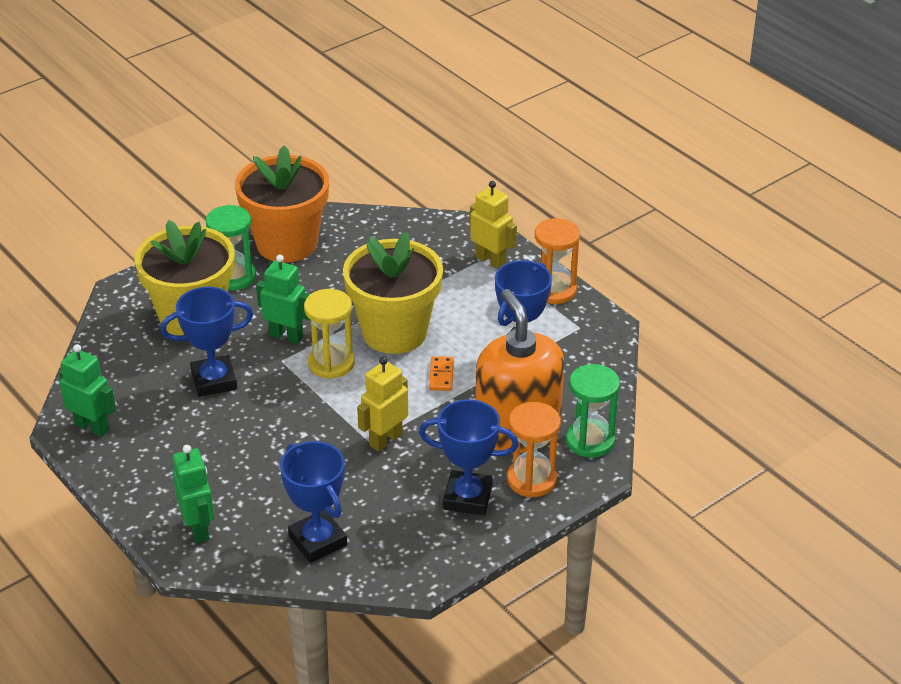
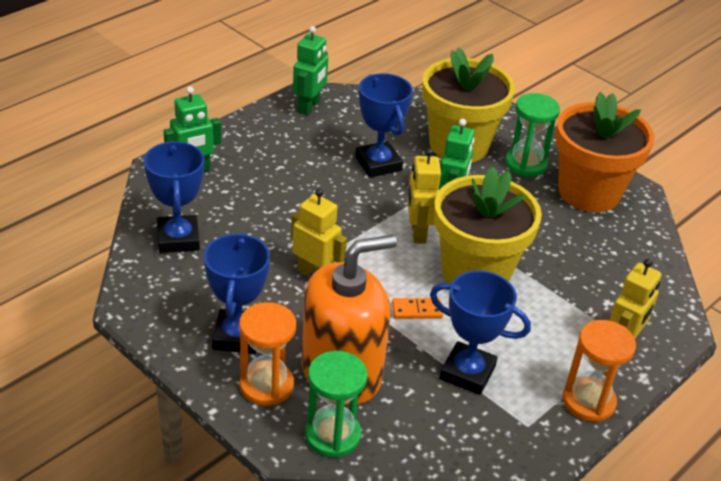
camera: 80 degrees right, 0 degrees up
(318, 541) = (178, 239): blue trophy -> blue trophy turned 60 degrees counterclockwise
(331, 363) = (418, 232): yellow hourglass -> yellow robot

